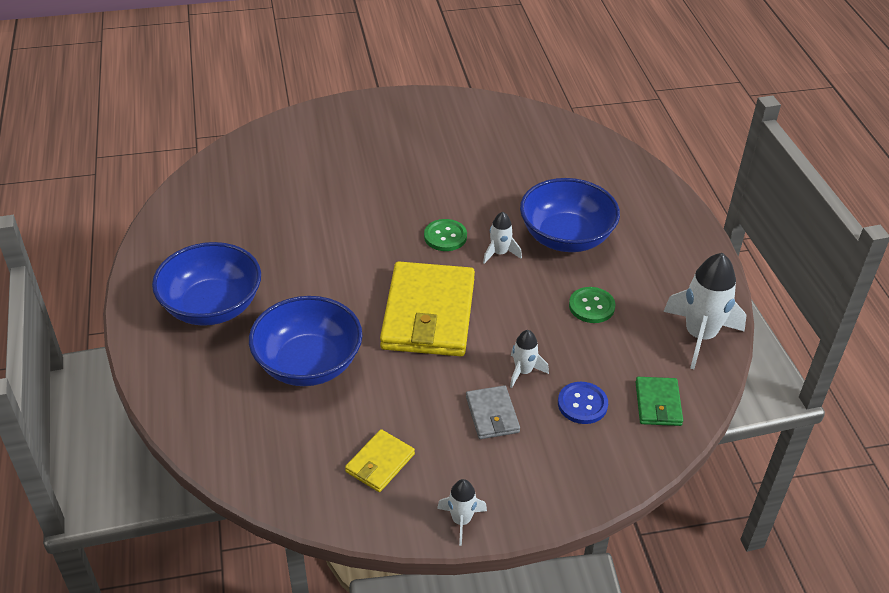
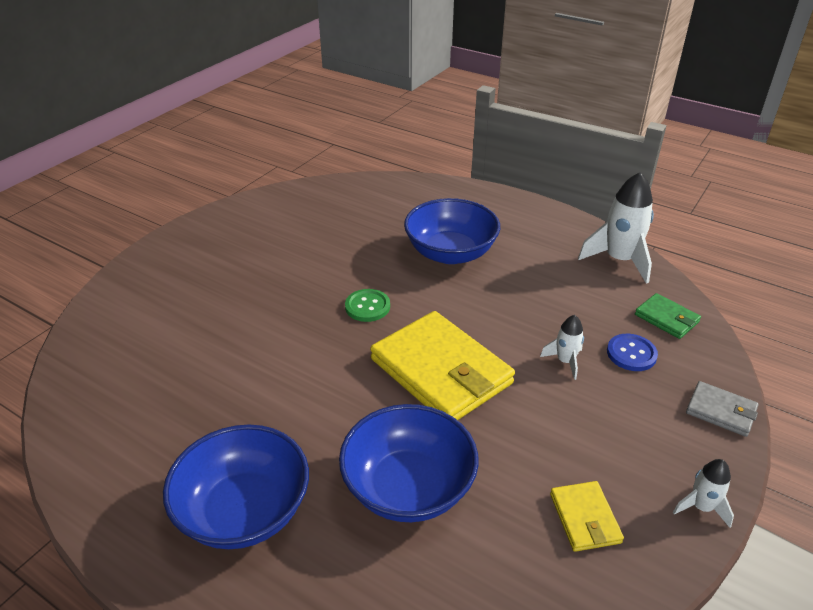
camera: 45 degrees left, 5 degrees down
(492, 415) = (595, 409): grey wallet -> grey wallet (721, 411)
(499, 253) = (424, 292): white rocket -> none
(591, 306) = (535, 286): green button -> none

